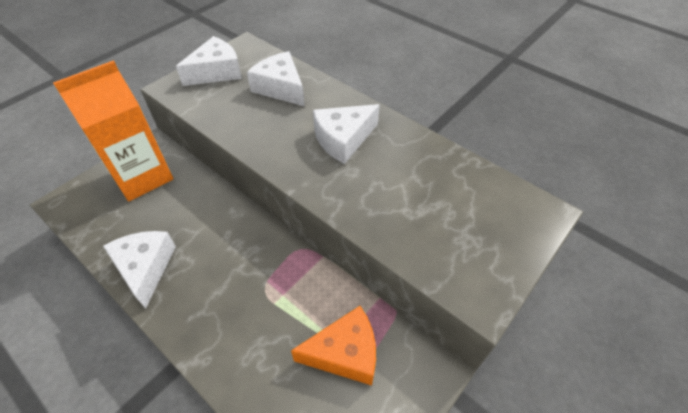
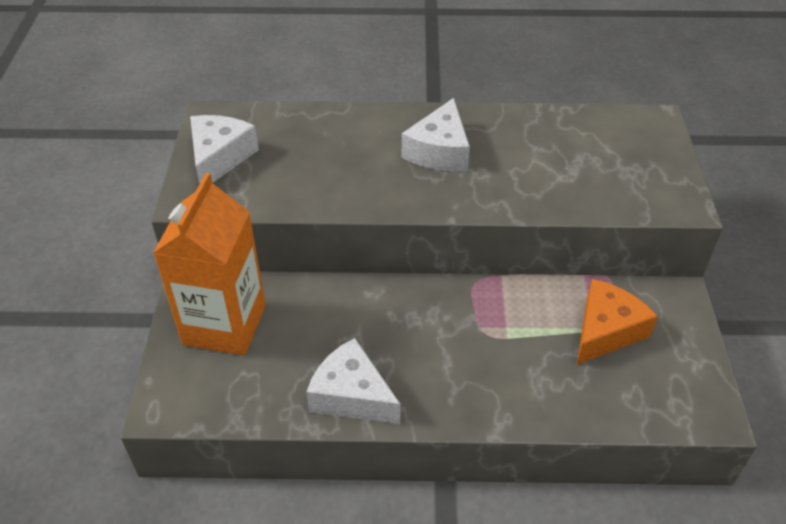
camera: 40 degrees left, 5 degrees down
(280, 88) = (314, 137): white cheese -> none

